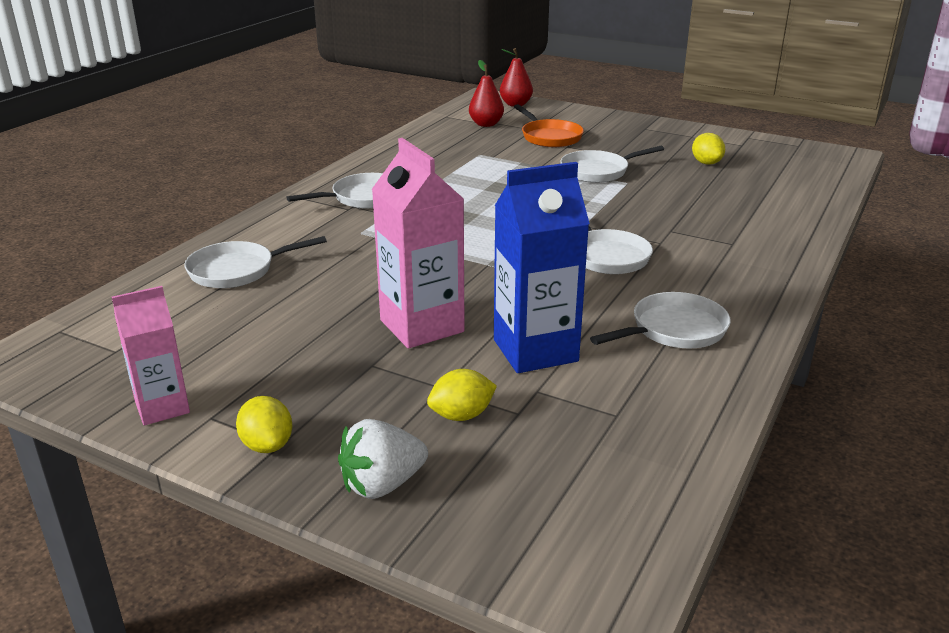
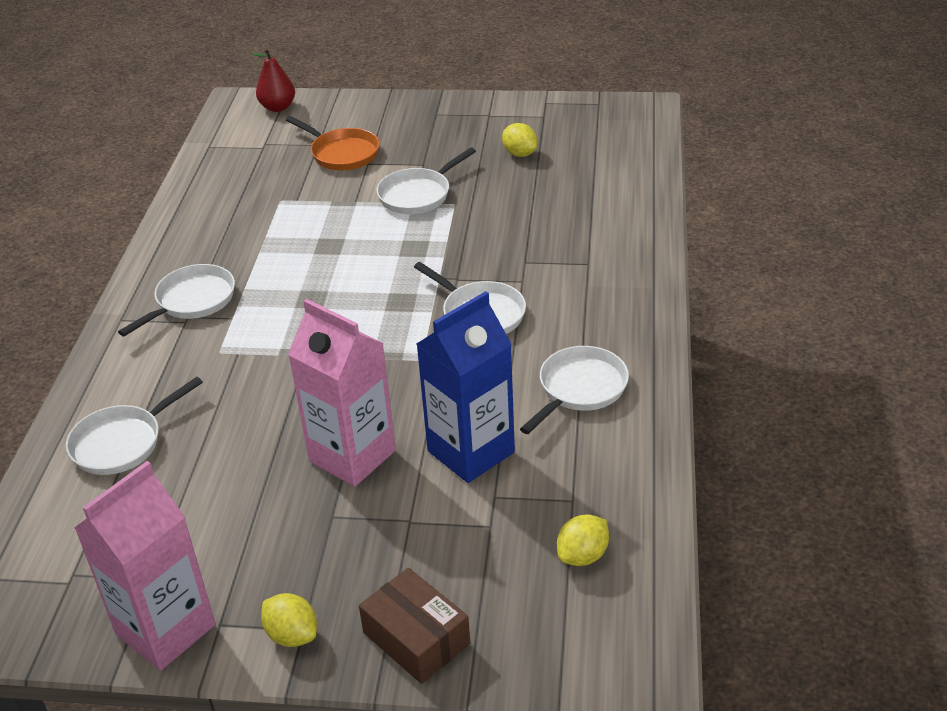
camera: 20 degrees left, 10 degrees up
(162, 407) = (165, 630): pink carton -> pink carton, size x1.62
(382, 484) = (416, 638): white strawberry -> brown box
(461, 415) = (444, 545): yellow lemon -> yellow lemon (582, 555)
(486, 124) = (262, 149): red pear -> none

